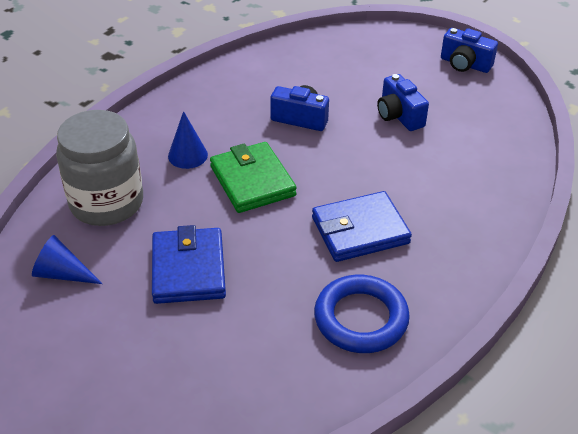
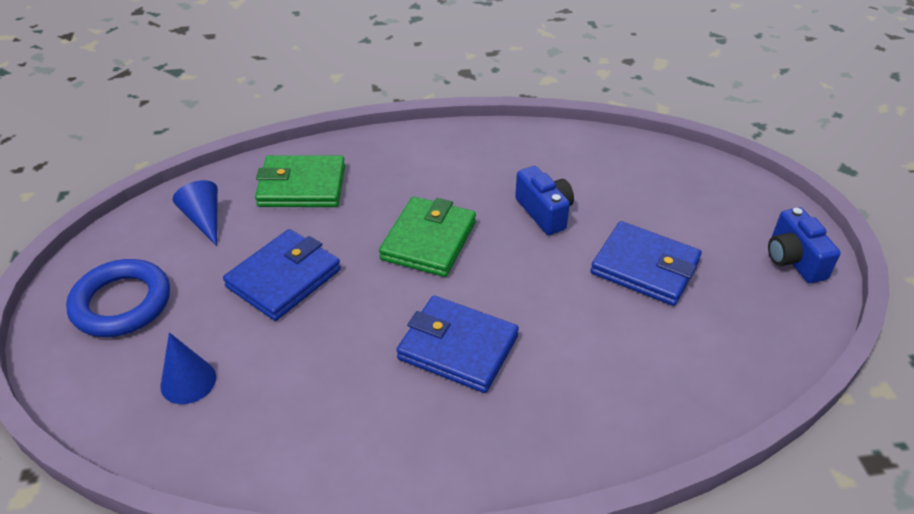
camera: 45 degrees right, 0 degrees up
(106, 203) = (302, 186): grey jar -> green wallet
(187, 155) = (408, 186): blue cone -> blue cone (188, 381)
(361, 318) = (349, 425): blue ring -> blue ring (122, 303)
(399, 116) = (645, 267): blue camera -> blue wallet

